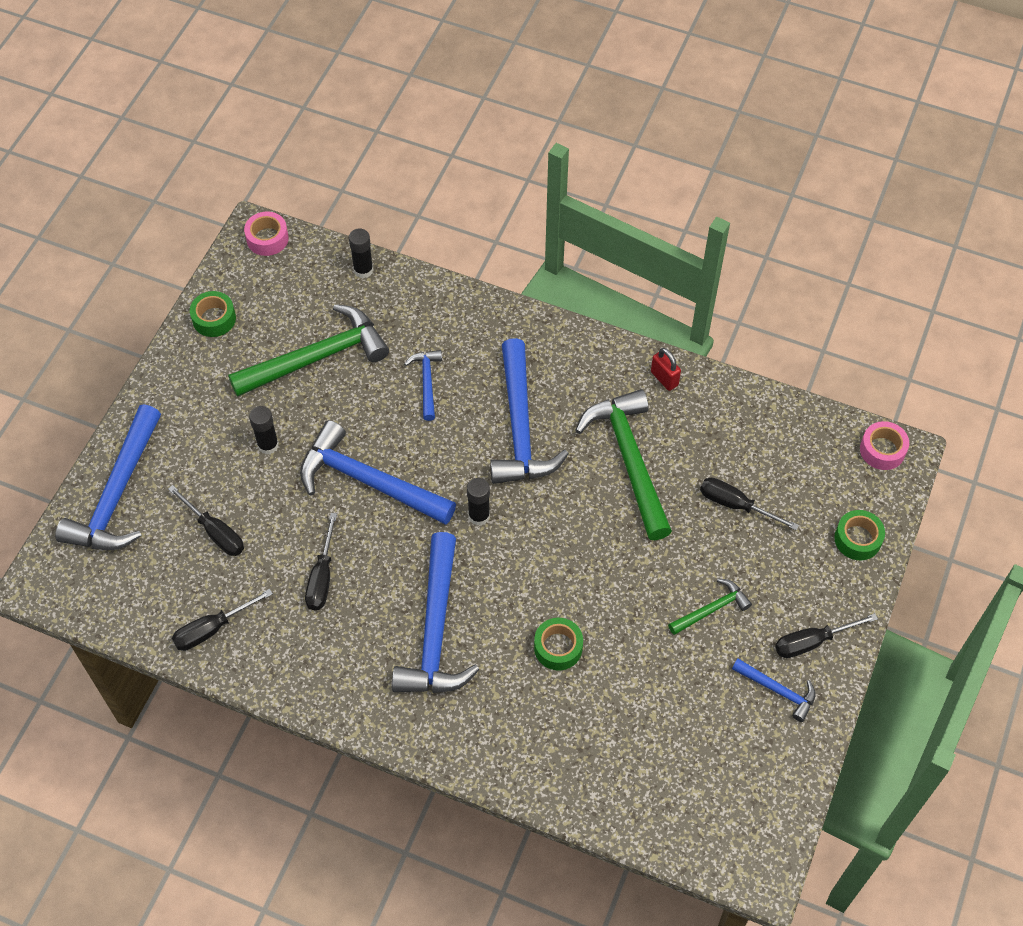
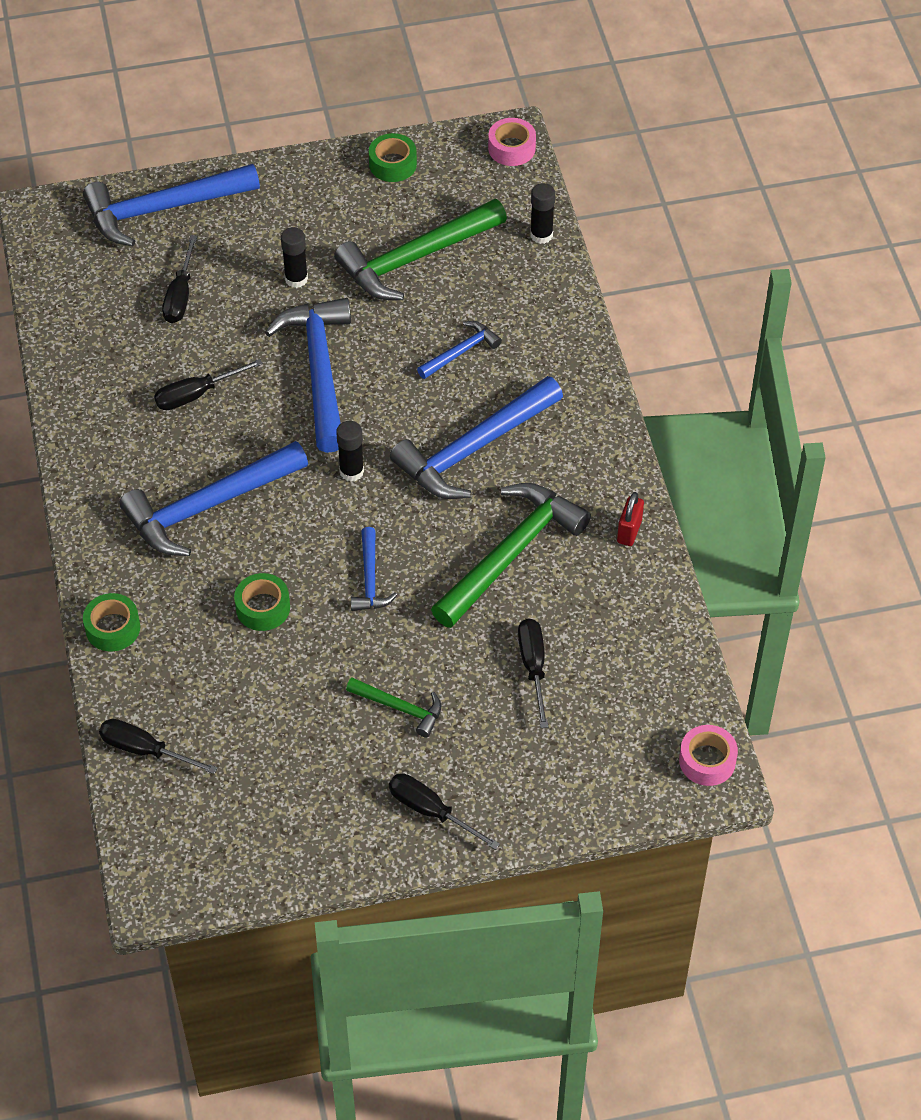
camera: 55 degrees right, 5 degrees down
(212, 629) = (87, 350): black screwdriver -> black screwdriver (145, 750)
(316, 357) = (416, 258): green hammer -> green hammer turned 120 degrees clockwise
(777, 690) = (354, 809): blue hammer -> blue hammer (370, 579)
(857, 539) = (581, 792): green tape -> green tape (112, 628)

